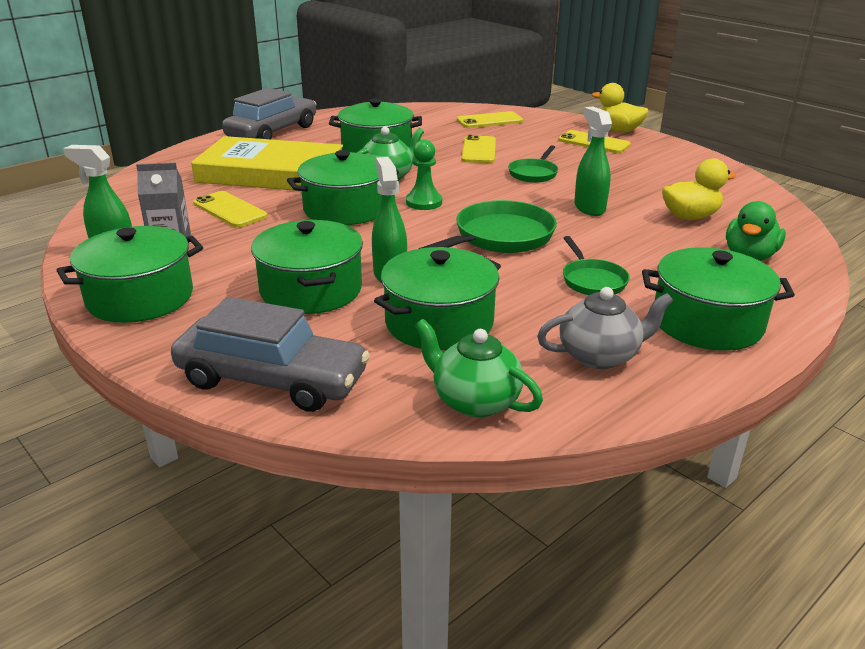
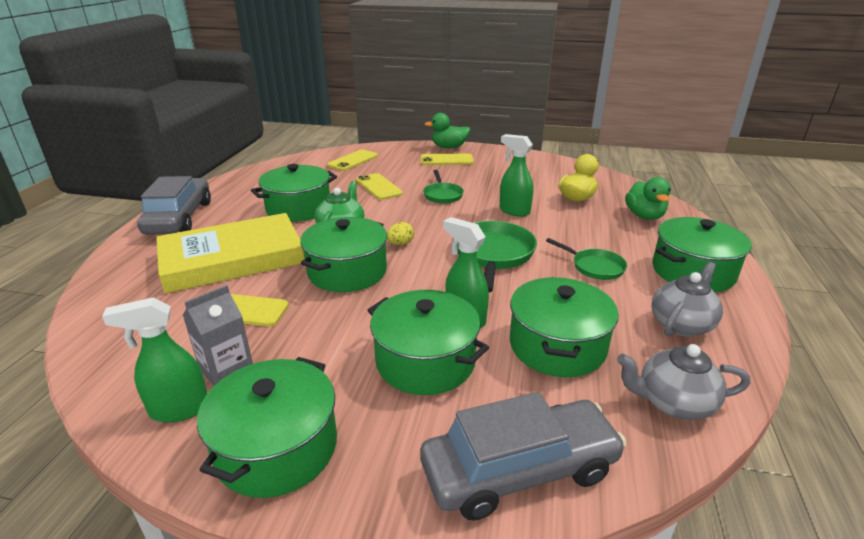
camera: 35 degrees left, 0 degrees up
(424, 202) = (400, 244): green pawn -> yellow egg
(474, 401) = (673, 403): green teapot -> grey teapot
(618, 131) = (449, 147): yellow duck -> green duck

